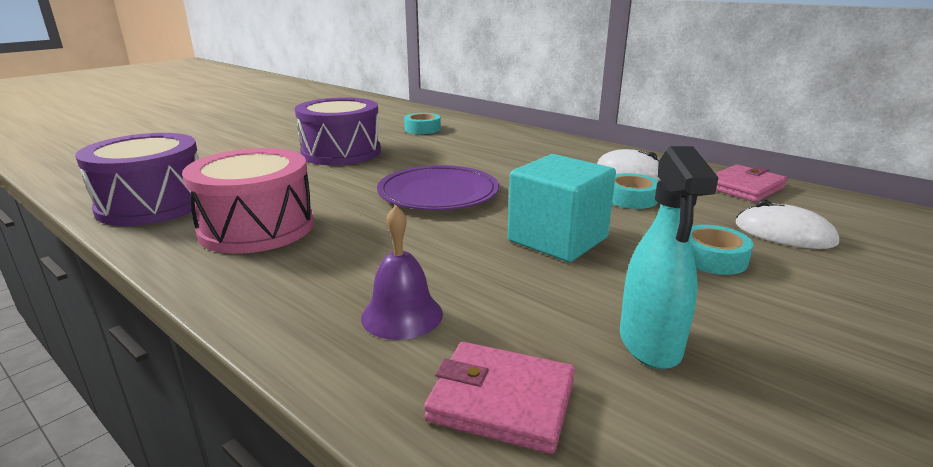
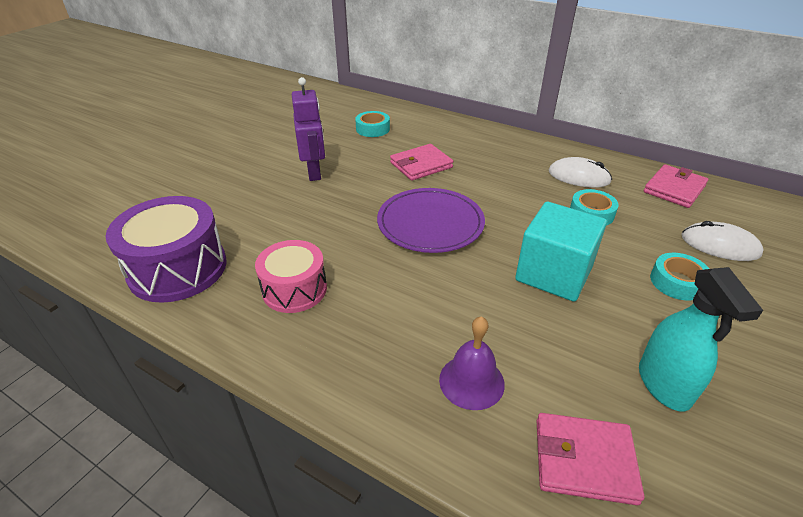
camera: 10 degrees left, 15 degrees up
(257, 227) = (294, 289): pink drum -> pink drum, size x0.65
(341, 152) = (314, 172): purple drum -> purple robot
(456, 154) = (421, 165): none -> pink wallet

